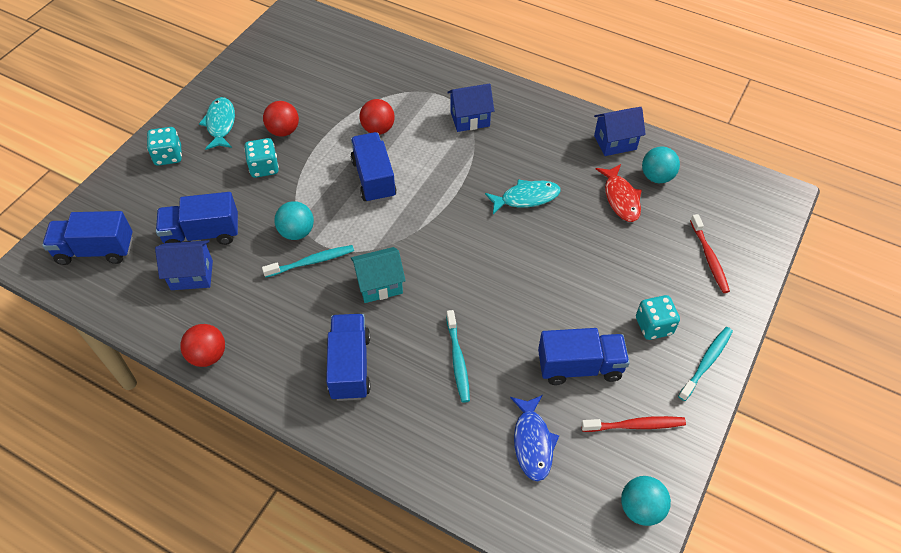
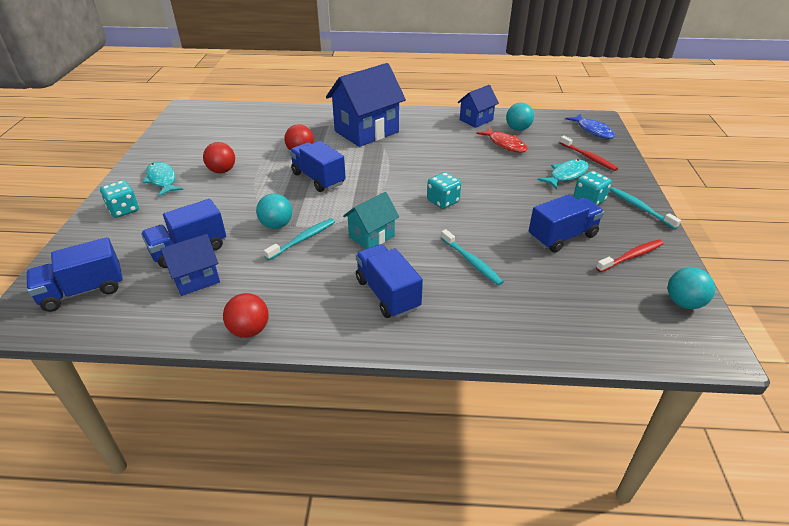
camera: 25 degrees left, 15 degrees down
(264, 167) = (219, 195): turquoise dice -> turquoise dice (443, 201)
(470, 119) = (366, 131): blue house -> blue house, size x1.85
(526, 198) = (441, 160): turquoise fish -> turquoise fish (566, 175)
(532, 442) = (571, 292): blue fish -> blue fish (593, 130)
(706, 362) = (640, 208): turquoise toothbrush -> turquoise toothbrush turned 45 degrees counterclockwise

